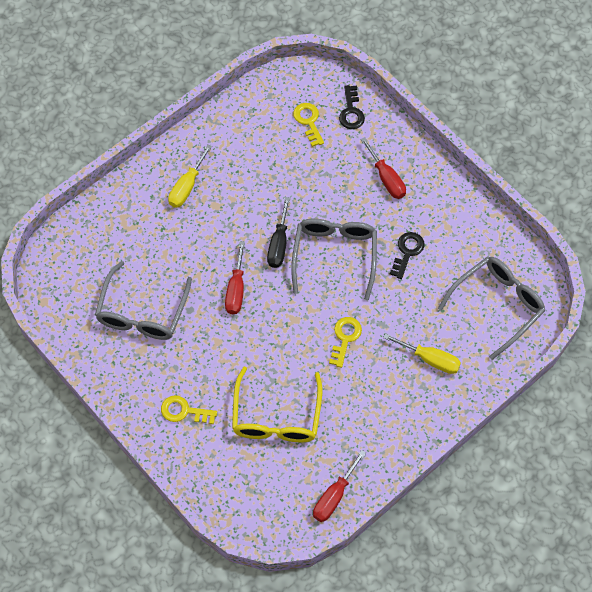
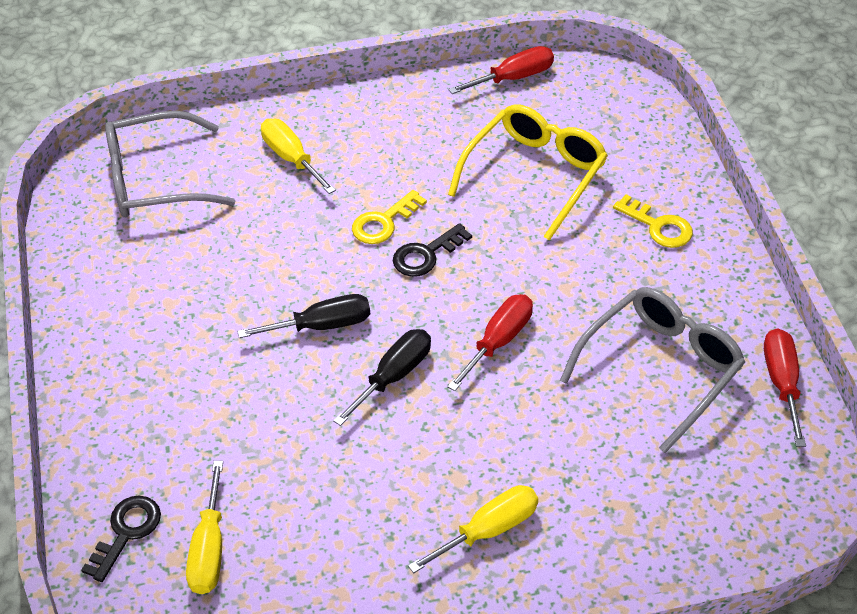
camera: 150 degrees left, 15 degrees down
(308, 121) = (209, 549): yellow key -> yellow screwdriver
(335, 256) = (322, 325): grey glasses -> black screwdriver
(386, 178) = (160, 398): red screwdriver -> red screwdriver (782, 383)
(407, 252) = (216, 288): black key -> black key (426, 255)

